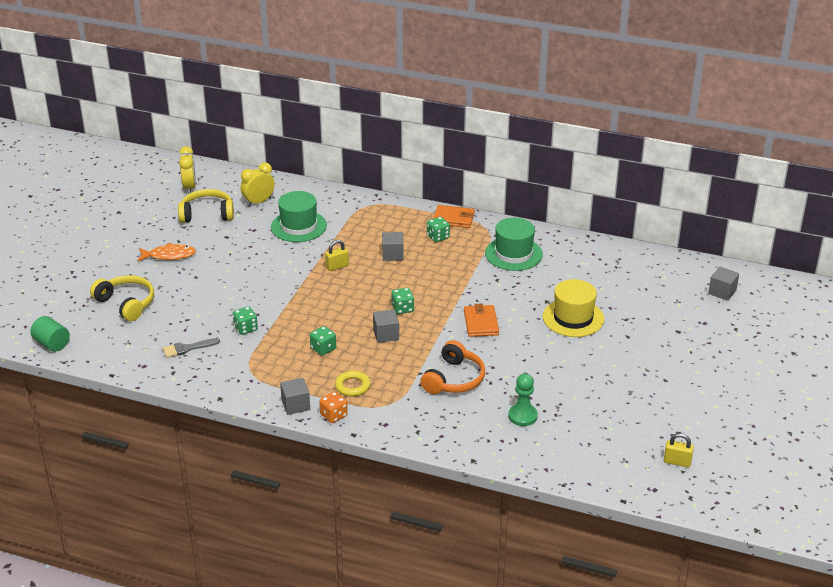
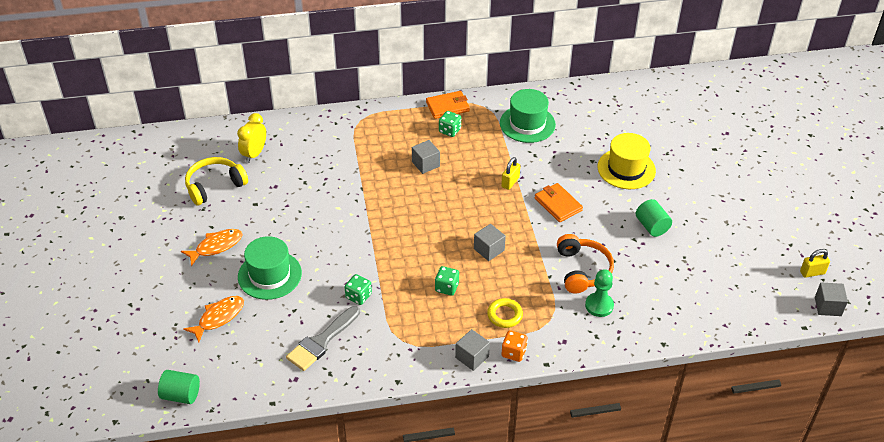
camera: 30 degrees left, 10 degrees up
(126, 303) = (218, 318): yellow headphones -> orange fish
(187, 348) = (322, 341): grey brush -> grey brush, size x1.54
(189, 187) = (171, 162): yellow clock -> none
(298, 226) = (315, 166): green hat -> green hat (269, 275)
(337, 266) = (386, 196): yellow padlock -> yellow padlock (510, 182)
(402, 309) = (481, 217): green dice -> none
(522, 416) = (666, 282): green pawn -> green pawn (599, 305)
(552, 369) = (652, 226): none -> green cylinder
(722, 292) = (716, 98): grey cube -> grey cube (828, 306)

